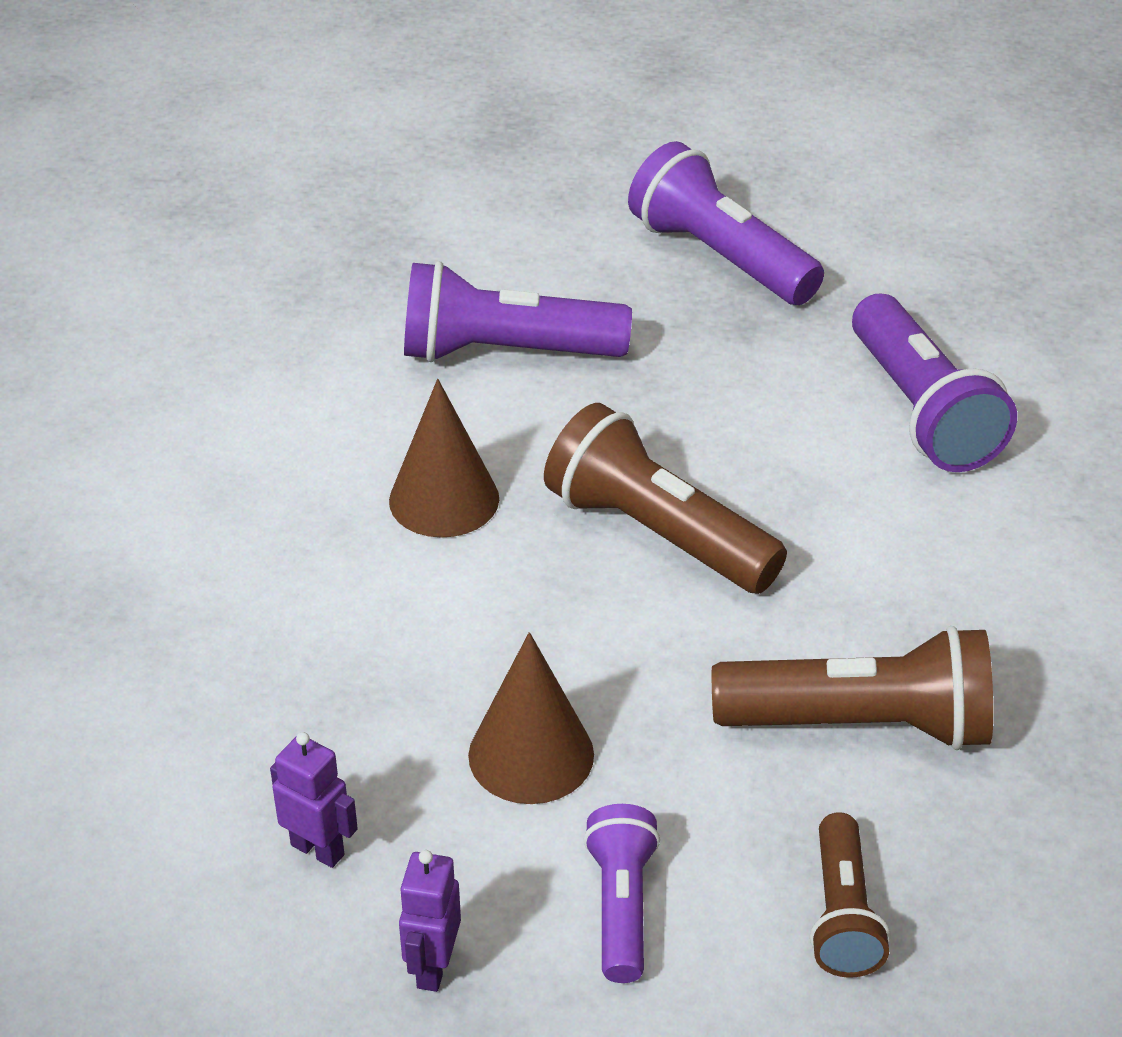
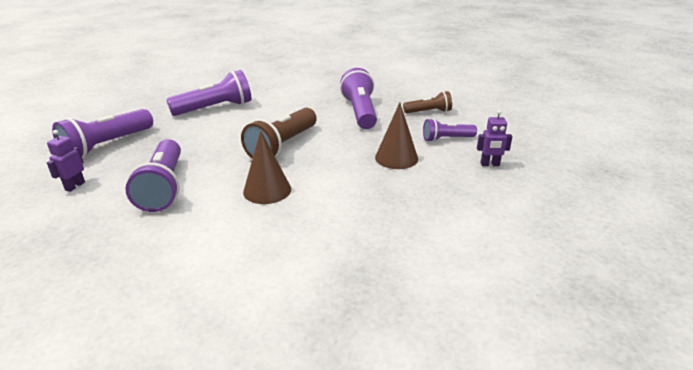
camera: 100 degrees left, 10 degrees down
(318, 849) = (460, 191): purple robot -> purple robot (75, 186)
(861, 725) = (360, 112): brown flashlight -> purple flashlight

